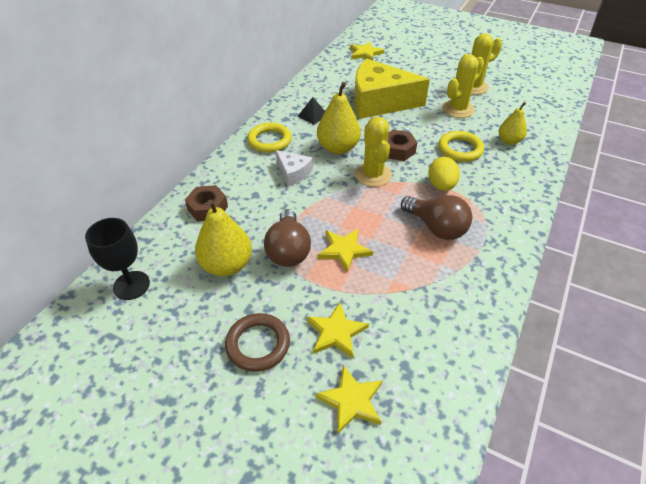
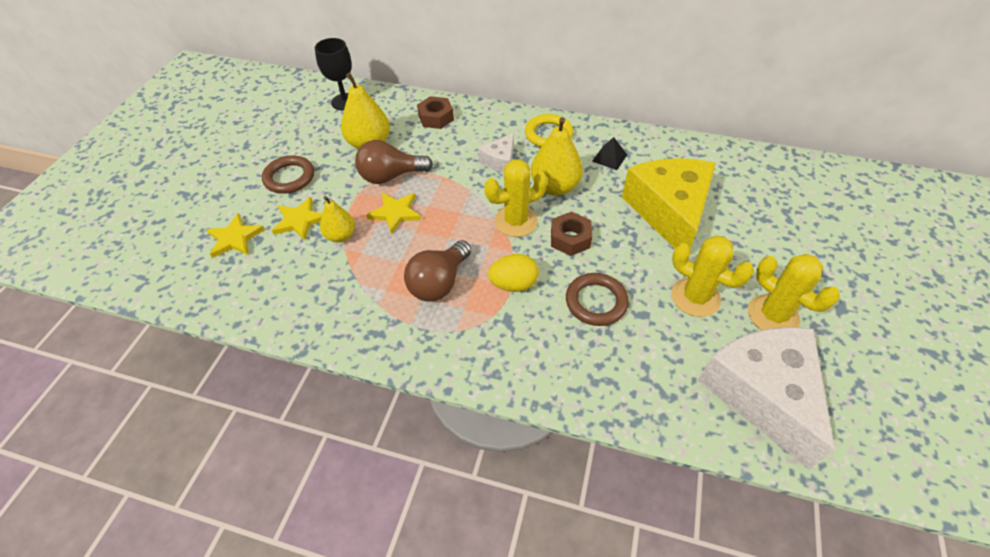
camera: 80 degrees right, 5 degrees up
(365, 53) = (790, 184): yellow star -> none
(460, 149) = (596, 302): yellow ring -> brown ring
(509, 141) = (639, 361): yellow pear -> yellow pear (341, 236)
(528, 104) = (762, 393): none -> white cheese

